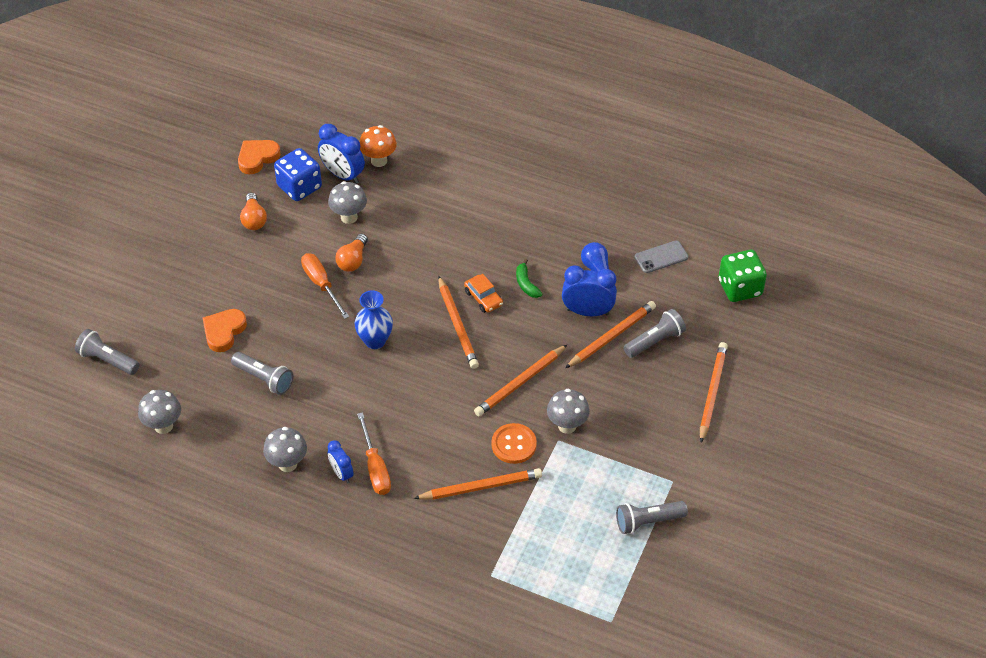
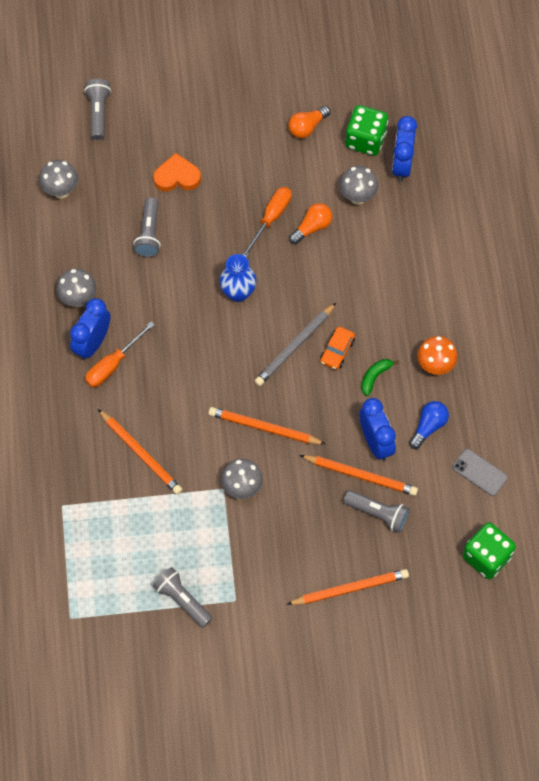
camera: 60 degrees right, 15 degrees up
(257, 158) = (376, 88): orange heart -> none
(299, 187) = (365, 140): blue dice -> green dice
(341, 473) = (92, 343): blue clock -> blue clock, size x1.65
(353, 260) = (312, 227): orange light bulb -> orange light bulb turned 150 degrees clockwise
(379, 161) = (438, 183): orange mushroom -> orange mushroom (435, 366)
(457, 325) = (295, 346): orange pencil -> grey pencil
(513, 444) = (197, 456): orange button -> none

